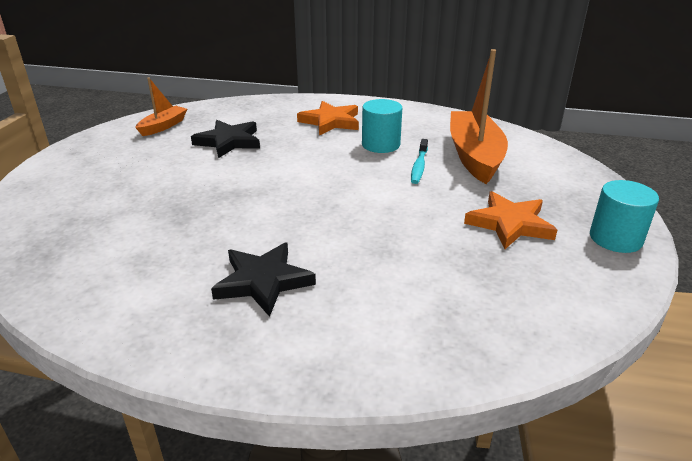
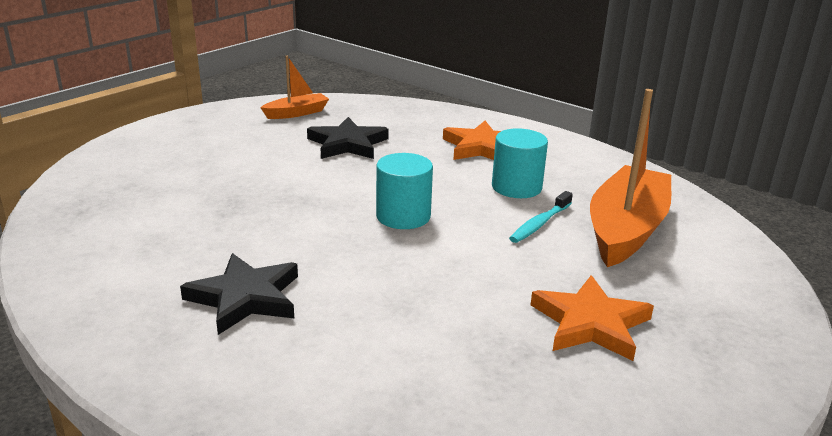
camera: 25 degrees right, 5 degrees down
(615, 238) = (726, 387): turquoise cylinder -> turquoise cylinder (403, 216)

